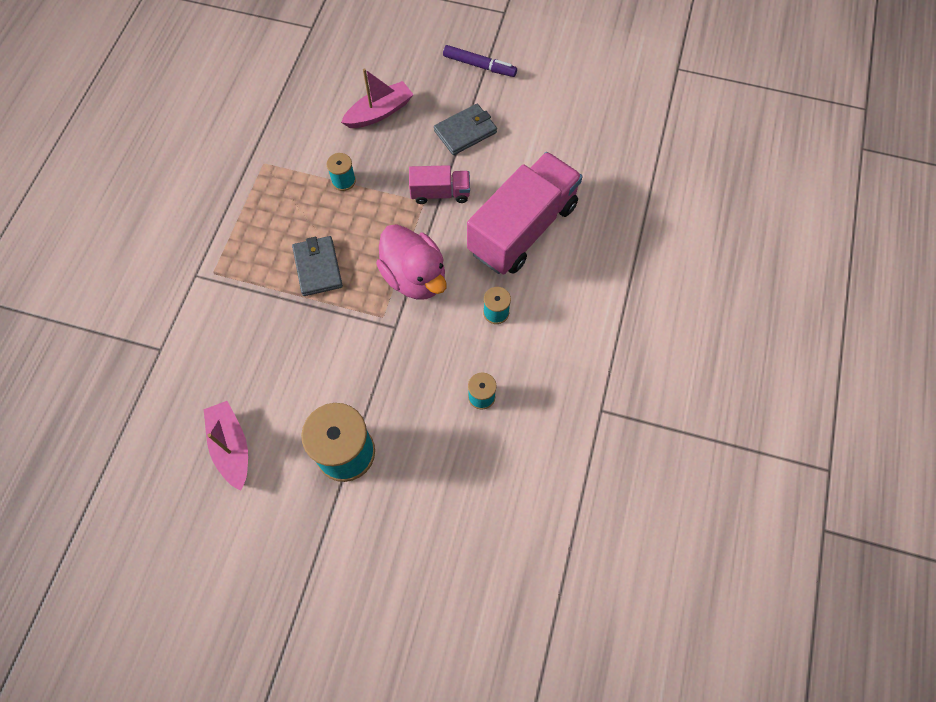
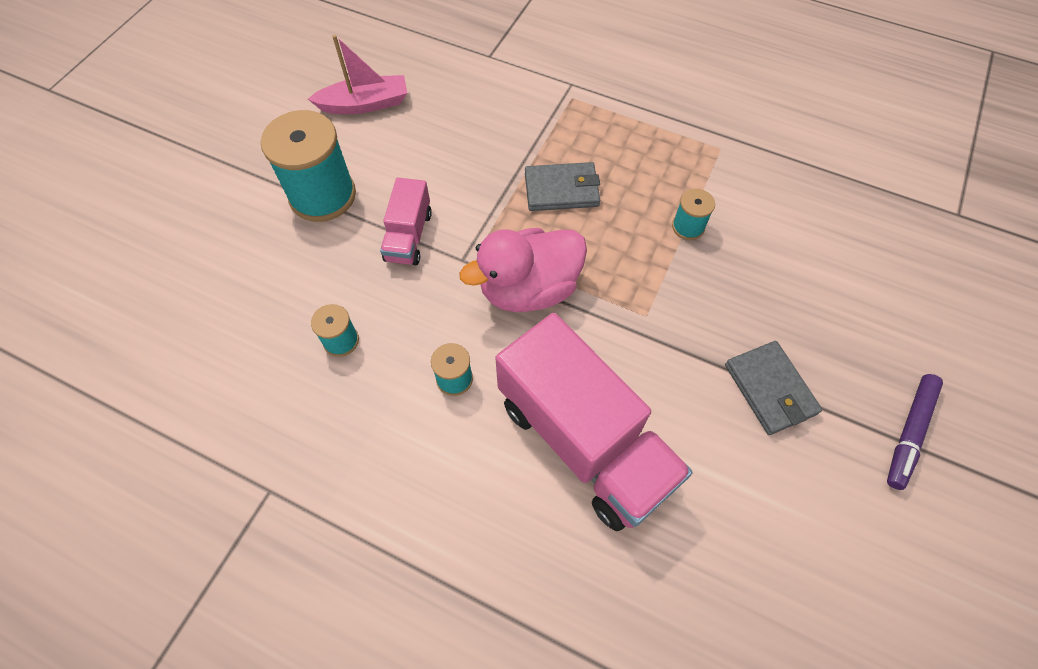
camera: 100 degrees right, 5 degrees down
(379, 112) = (804, 280): pink boat -> none
(440, 193) = (658, 338): pink truck -> pink truck (408, 236)

